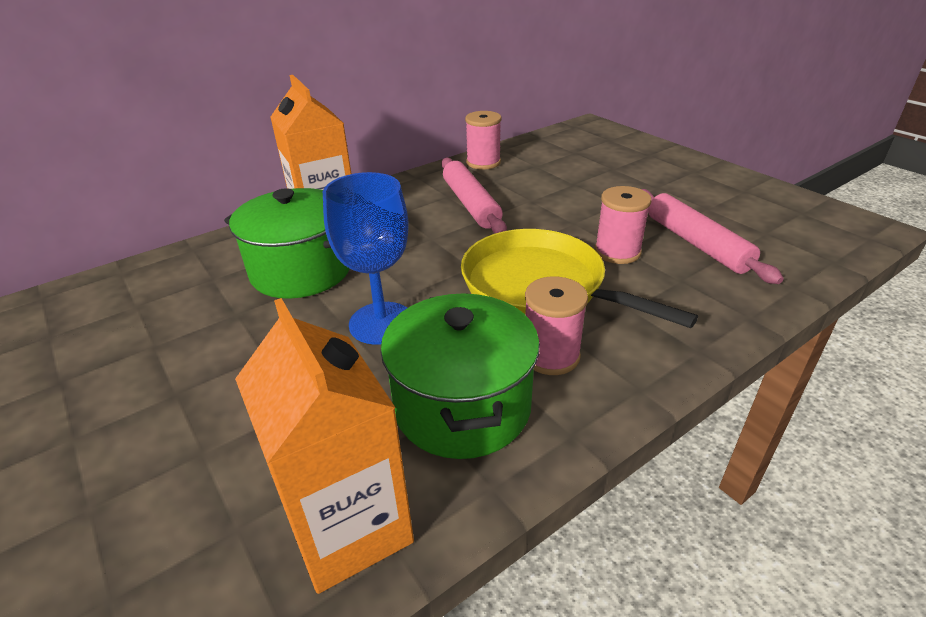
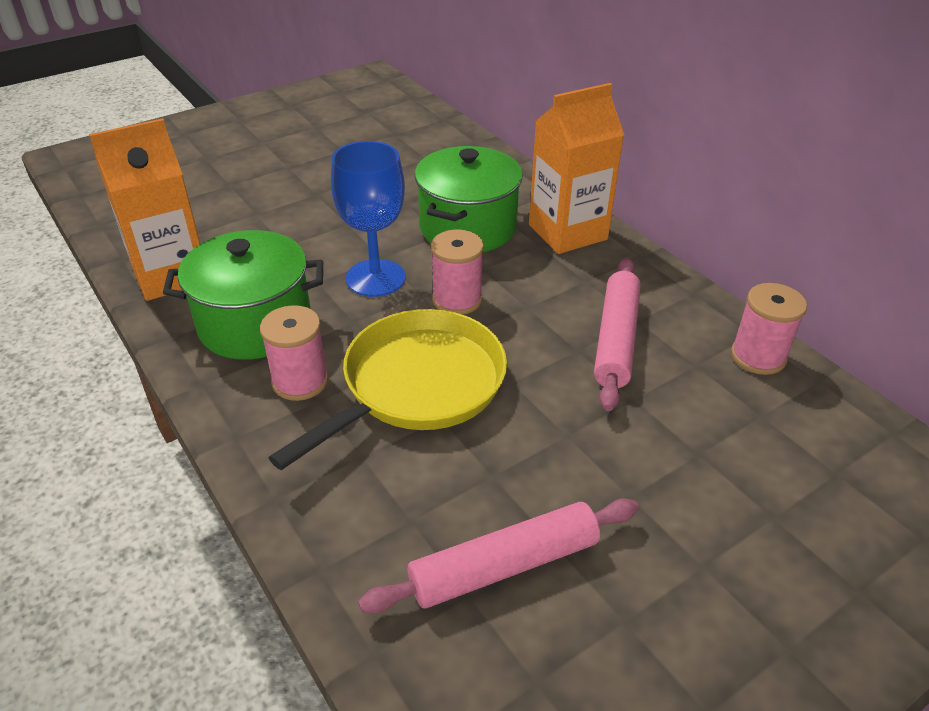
camera: 90 degrees right, 5 degrees up
(471, 204) = (616, 339): pink rolling pin -> pink rolling pin turned 60 degrees counterclockwise
(617, 252) = (486, 467): pink spool -> pink spool (457, 299)

